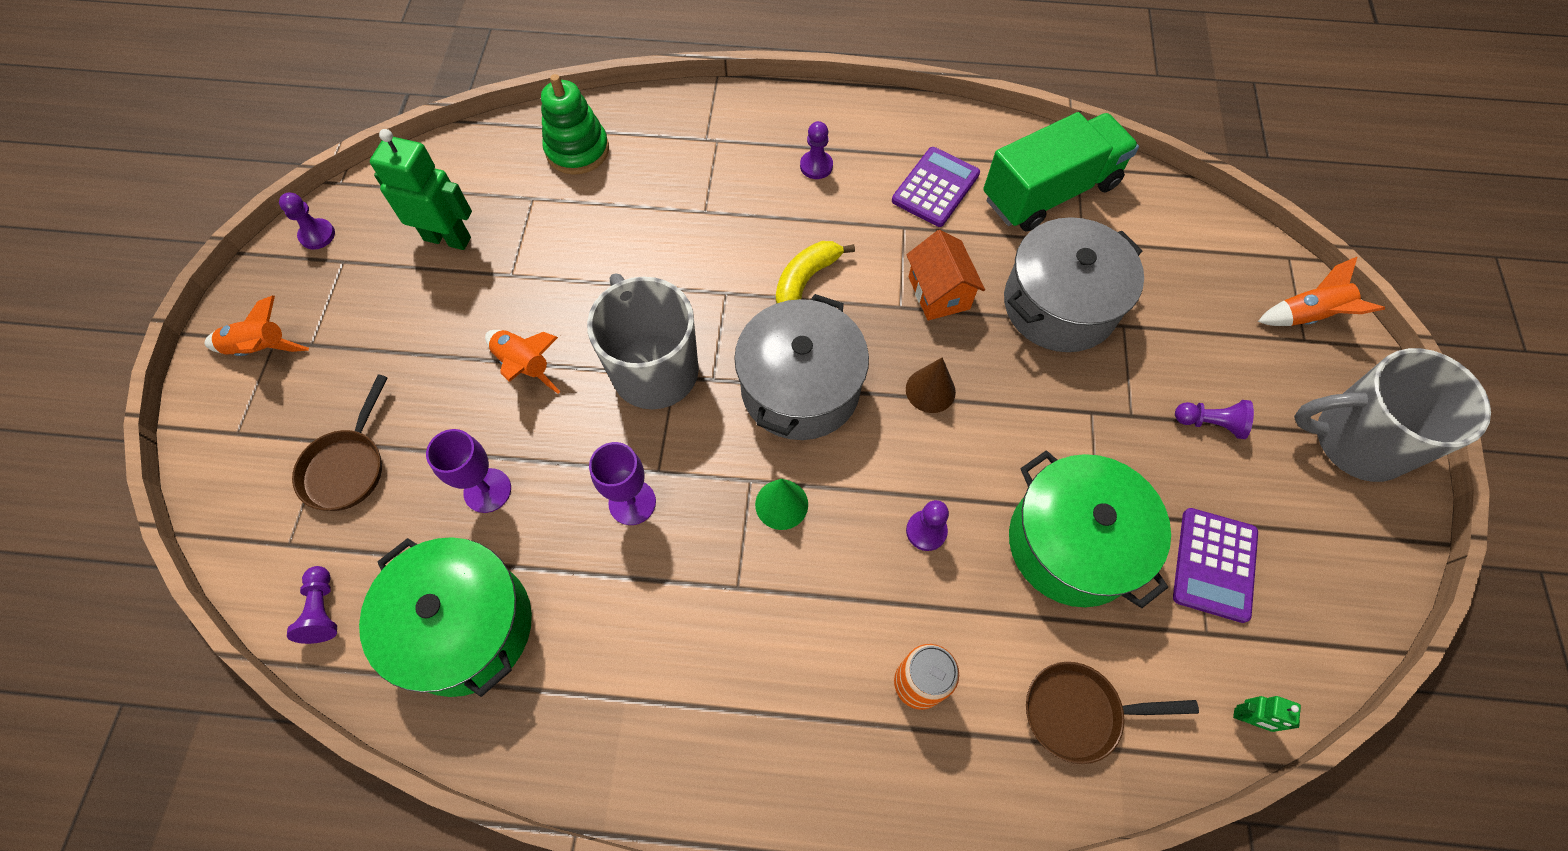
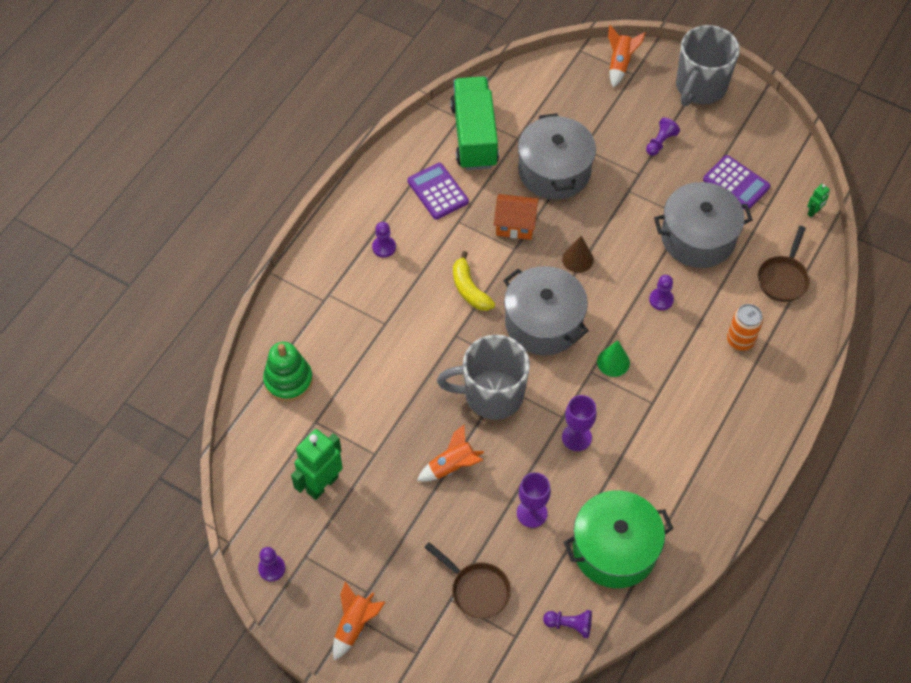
camera: 65 degrees left, 5 degrees down
(1072, 543) = (698, 237): green pot -> grey pot

